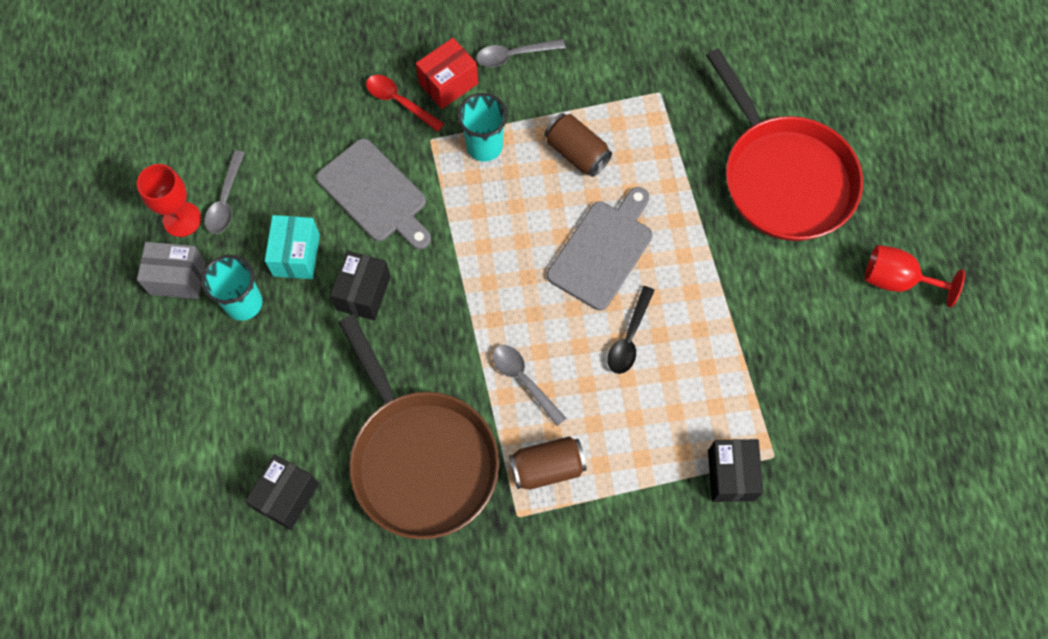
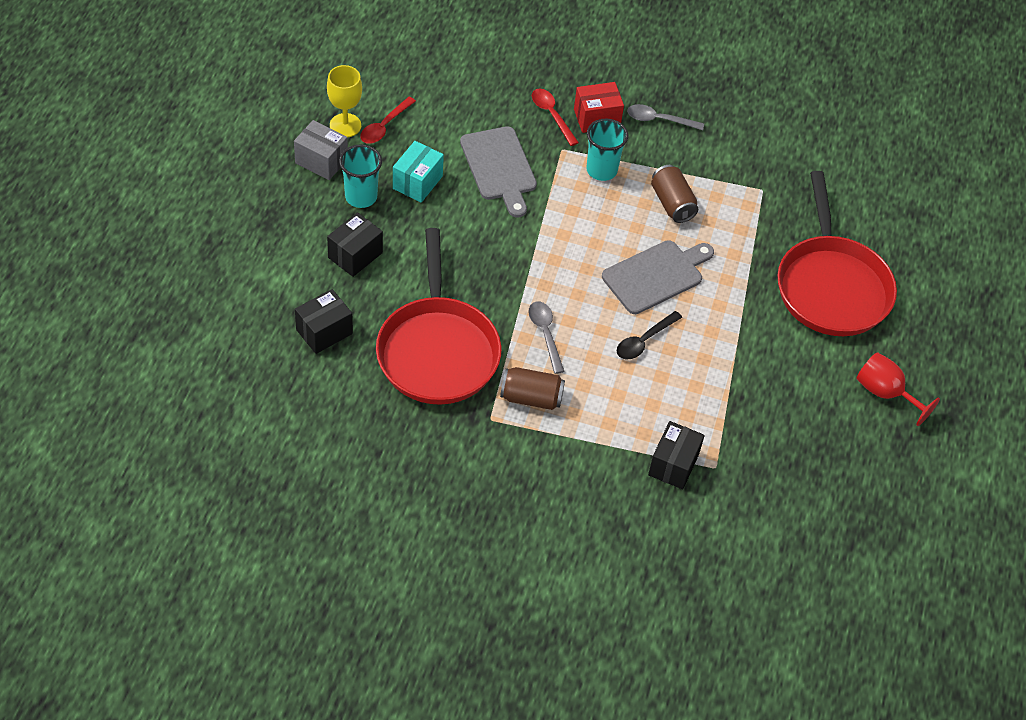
camera: 20 degrees right, 15 degrees down
(182, 219) = (345, 125): red goblet -> yellow goblet
(226, 200) = (384, 126): grey spoon -> red spoon
(363, 293) = (454, 227): black box -> black box (355, 255)
(420, 458) = (437, 350): brown pan -> red pan

